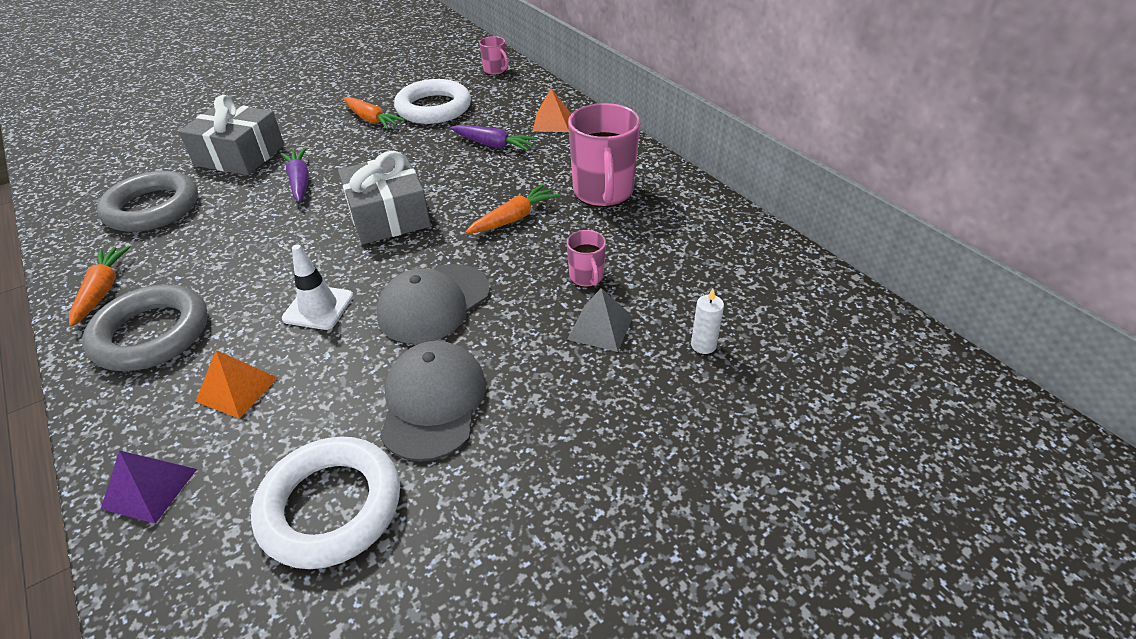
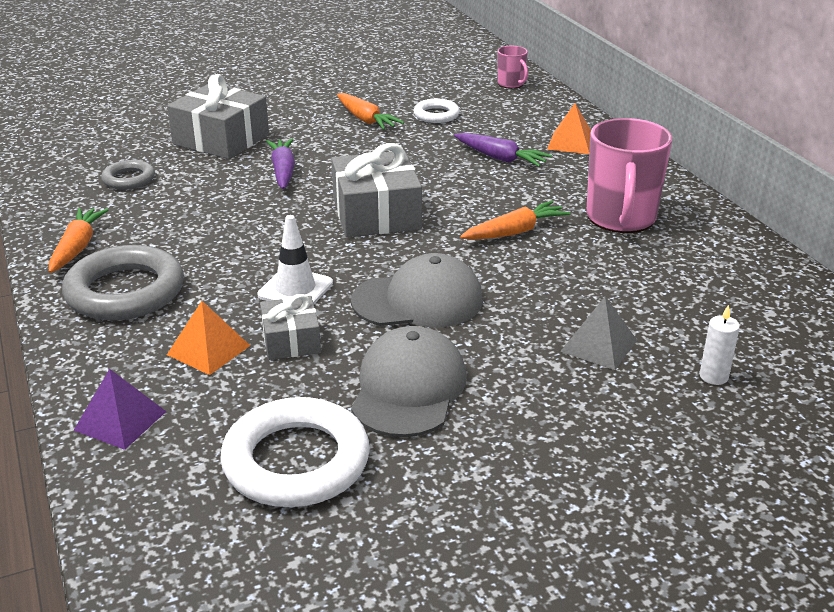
camera: 10 degrees right, 10 degrees down
(152, 208) = (129, 179): grey ring -> grey ring, size x0.53
(317, 366) = (291, 340): none -> grey gift
(433, 108) = (436, 115): white ring -> white ring, size x0.53
(434, 303) = (418, 300): grey cap -> grey cap turned 150 degrees counterclockwise
(586, 277) = (590, 297): pink mug -> none

